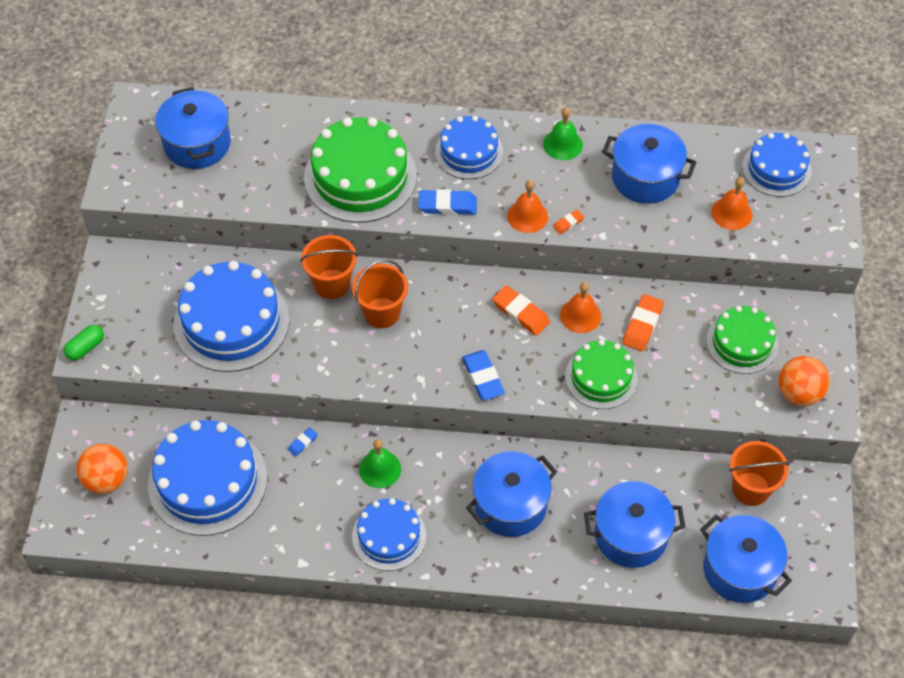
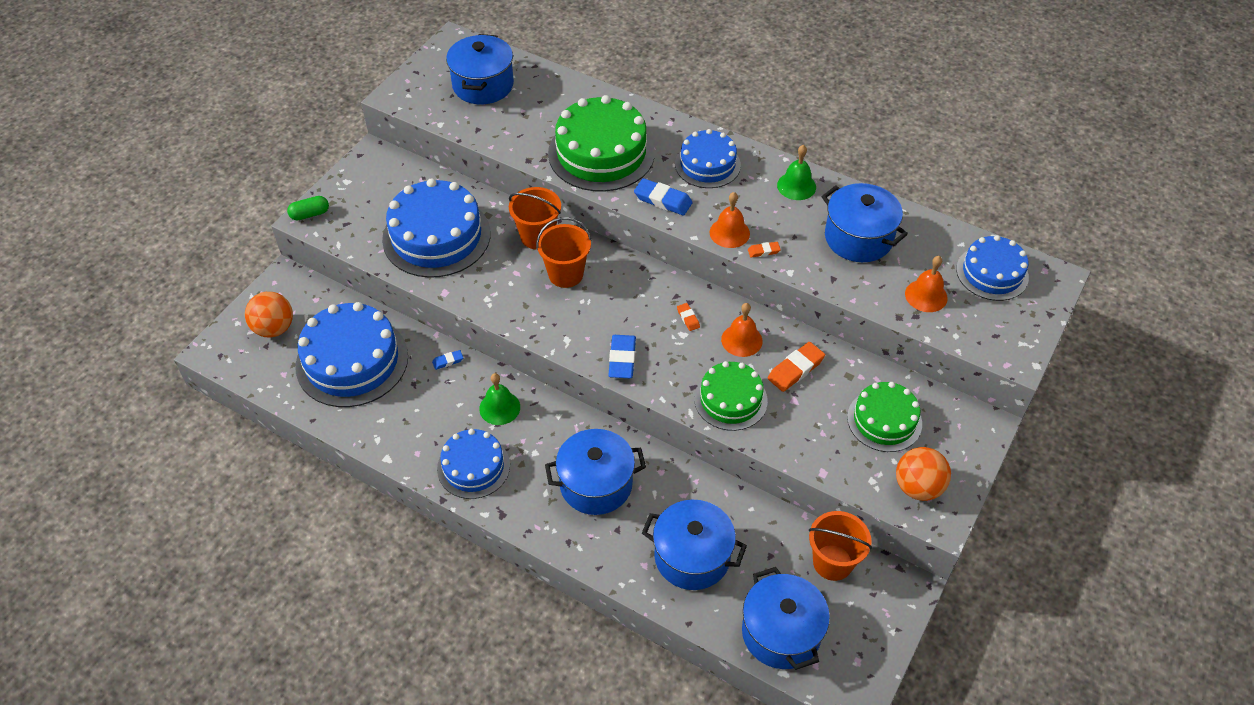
camera: 25 degrees right, 5 degrees down
(521, 313) = (688, 318): orange eraser -> orange eraser, size x0.53

